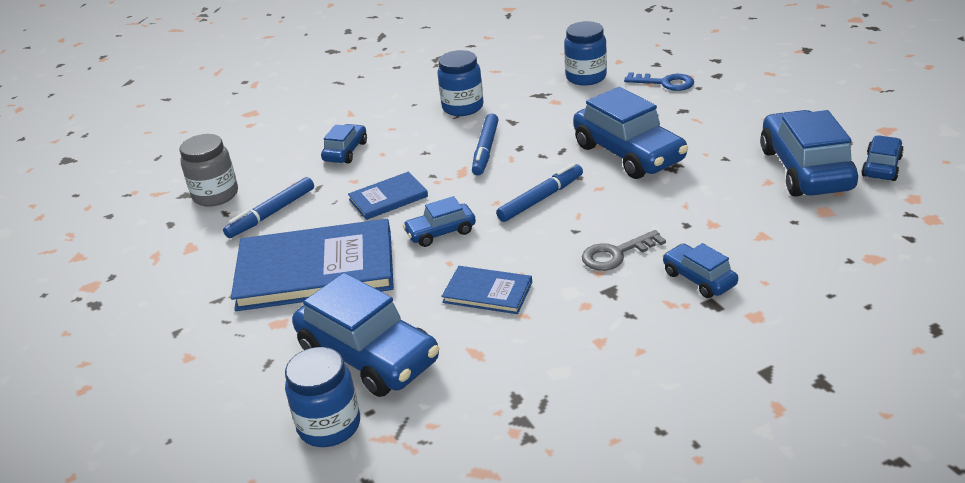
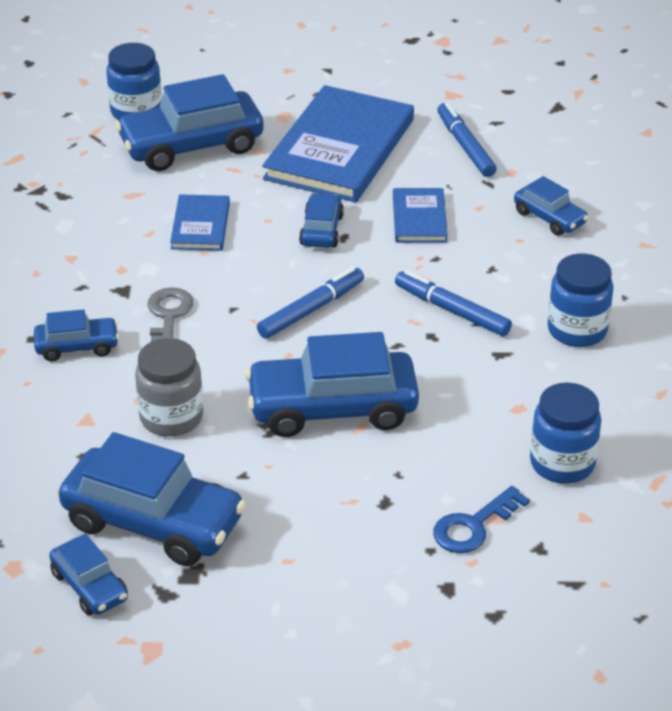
camera: 115 degrees right, 5 degrees up
(215, 195) = (537, 123): grey jar -> grey jar (171, 417)
(487, 292) = (200, 225): blue book -> blue book turned 45 degrees counterclockwise
(541, 199) = (311, 310): blue marker -> blue marker turned 120 degrees counterclockwise

